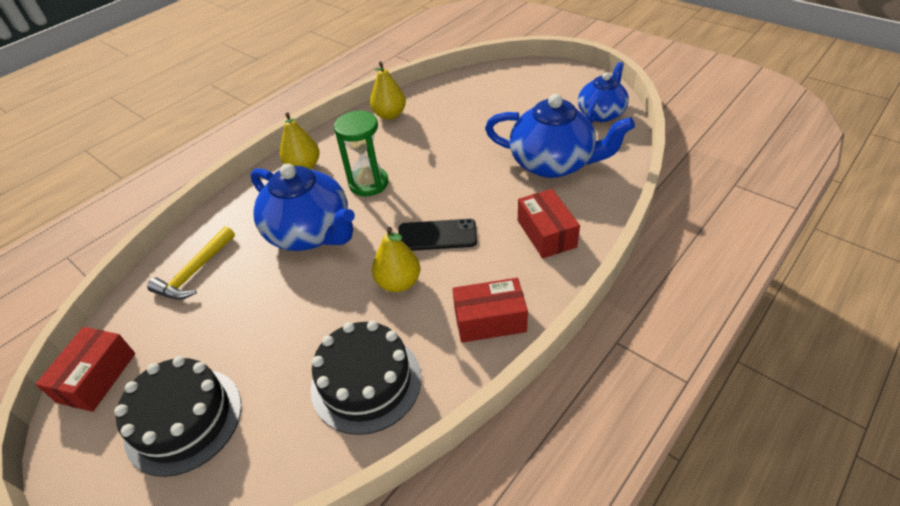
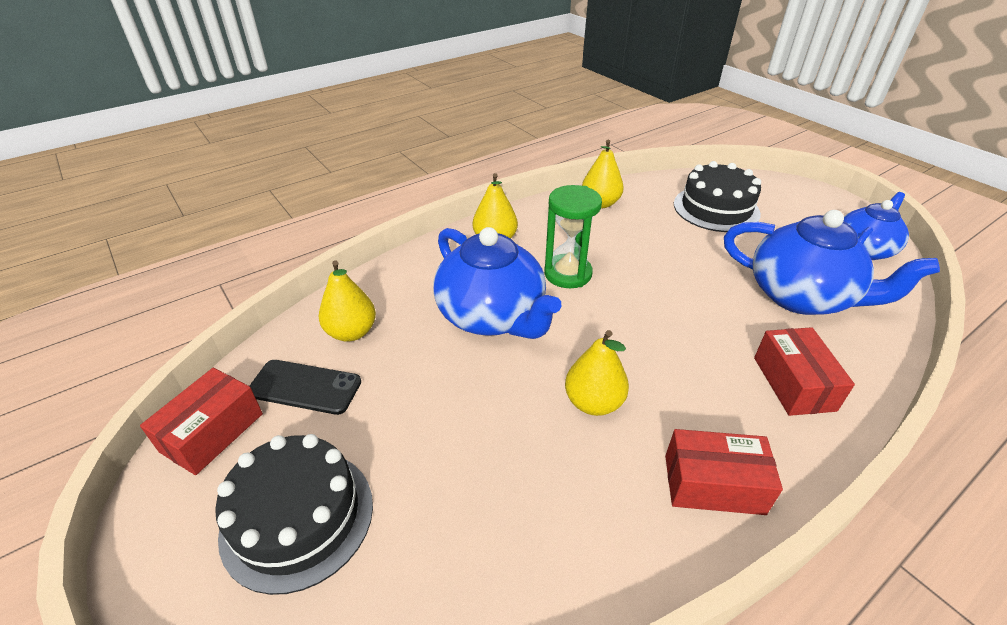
camera: 10 degrees right, 5 degrees down
(195, 272) = (351, 332): yellow hammer -> yellow pear
(366, 382) = (537, 529): black cake -> black cake (716, 208)
(437, 235) = (647, 354): black phone -> black phone (305, 387)

